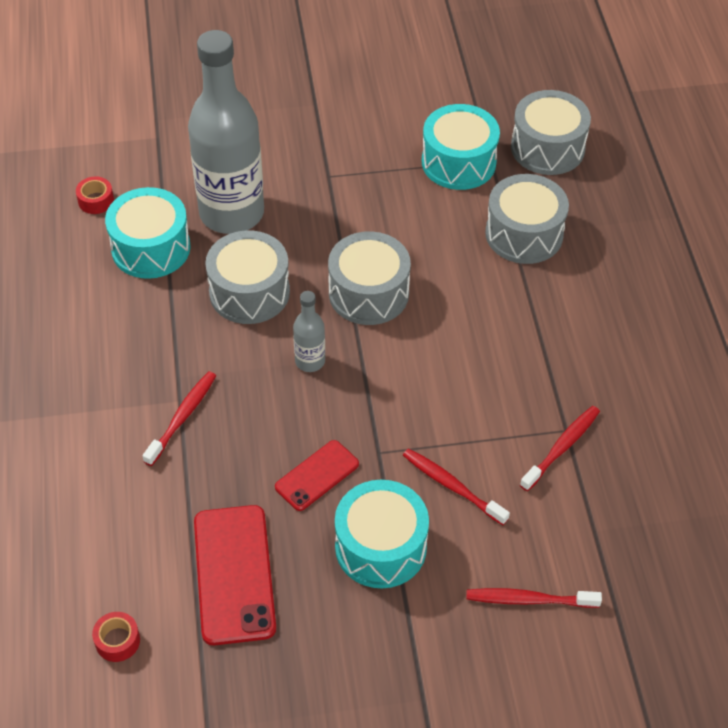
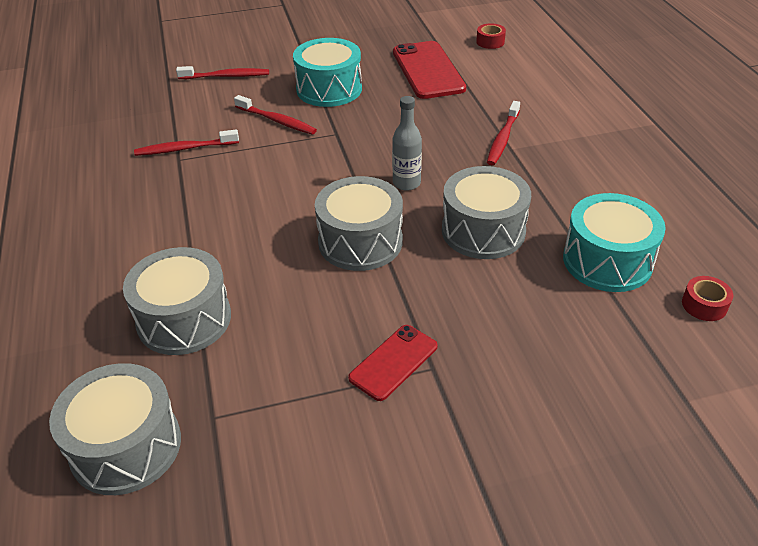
camera: 175 degrees right, 10 degrees down
(231, 213) = (536, 307): grey bottle -> none
(317, 475) = (382, 117): red phone -> red phone (393, 362)
(458, 162) = (258, 408): turquoise drum -> none
(562, 447) = (185, 149): red toothbrush -> red toothbrush turned 45 degrees clockwise

